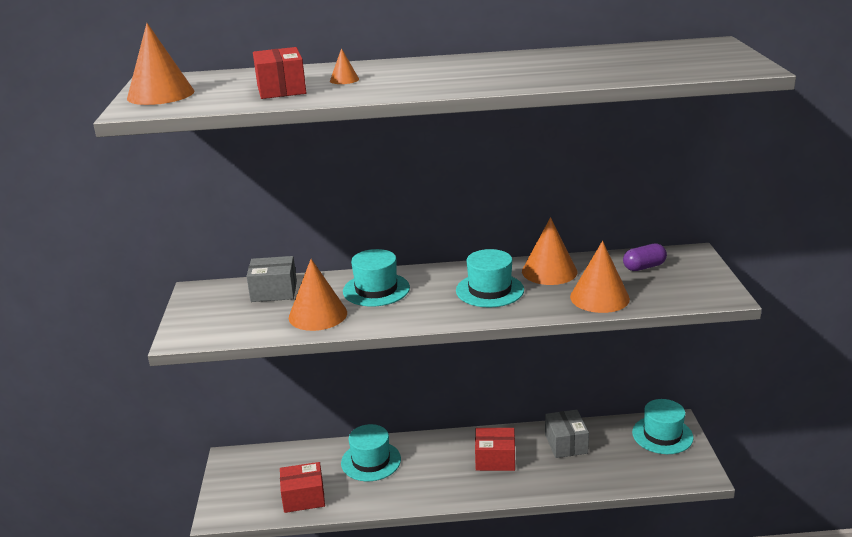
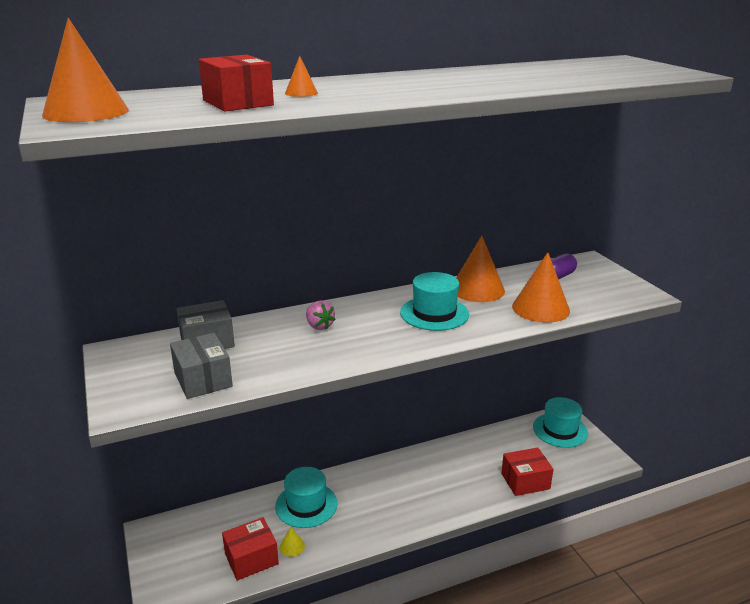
camera: 20 degrees left, 0 degrees up
(318, 315) = (272, 360): orange cone -> none
(342, 494) = (292, 546): none -> yellow cone
(376, 289) = (319, 326): turquoise hat -> pink strawberry
(495, 459) = (426, 480): red box -> red box (525, 481)
(566, 444) = (483, 453): grey box -> grey box (203, 379)

